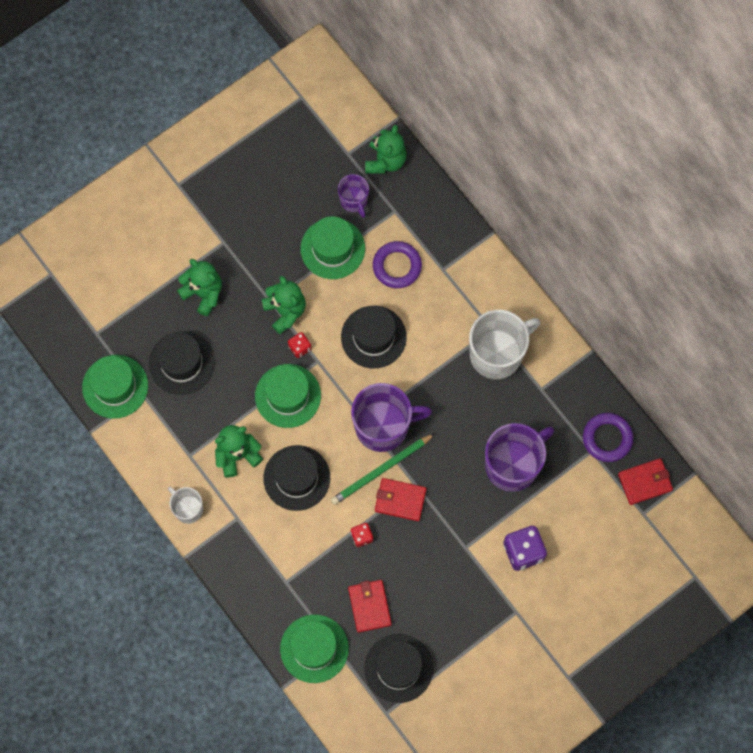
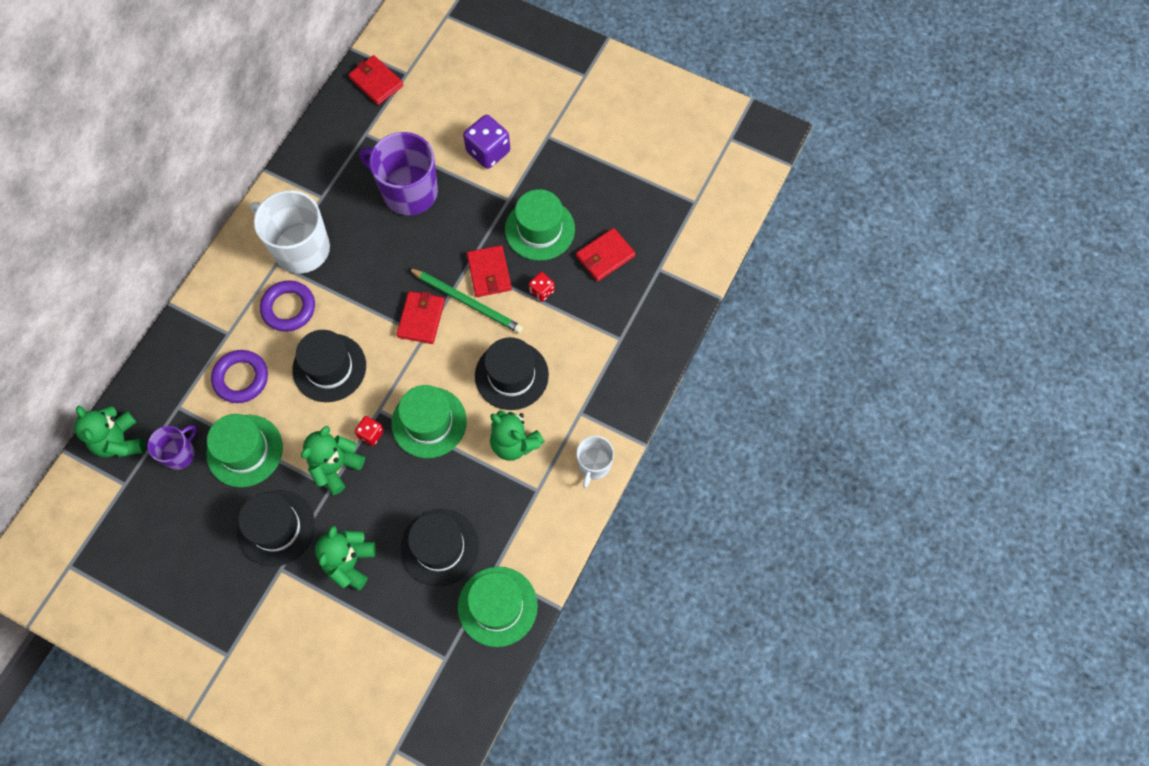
camera: 115 degrees left, 5 degrees down
(314, 648) = (670, 286): green hat -> green hat (540, 229)
(383, 426) = (421, 319): purple mug -> red wallet
(385, 160) = (120, 441): green teddy bear -> green teddy bear turned 105 degrees counterclockwise
(398, 668) = (649, 208): black hat -> black hat (276, 528)
(607, 438) = (347, 126): purple ring -> purple ring (288, 308)

